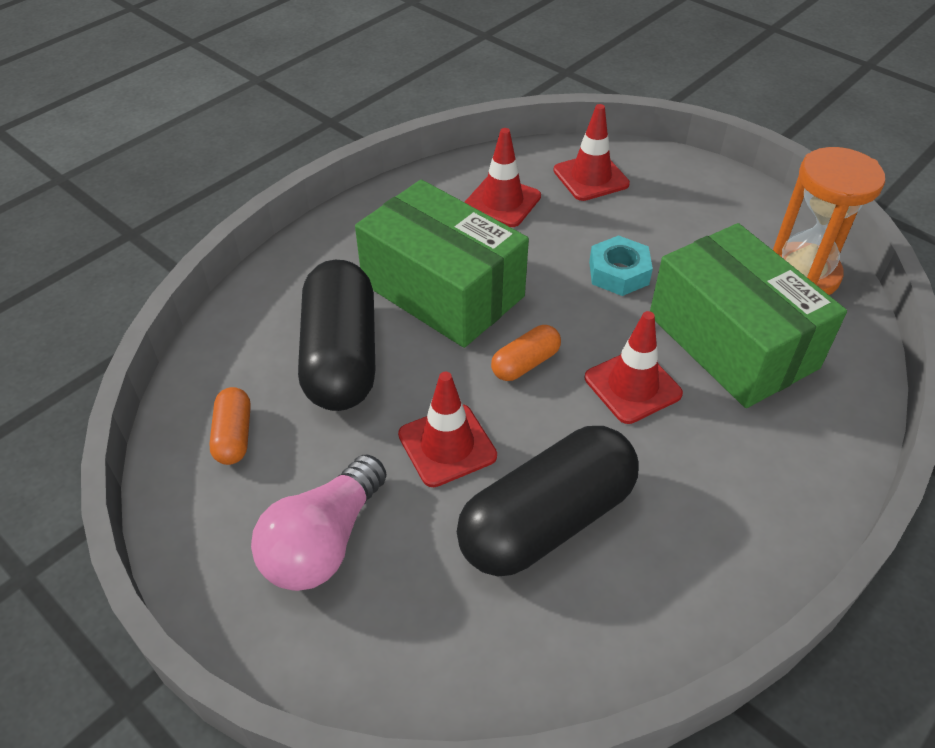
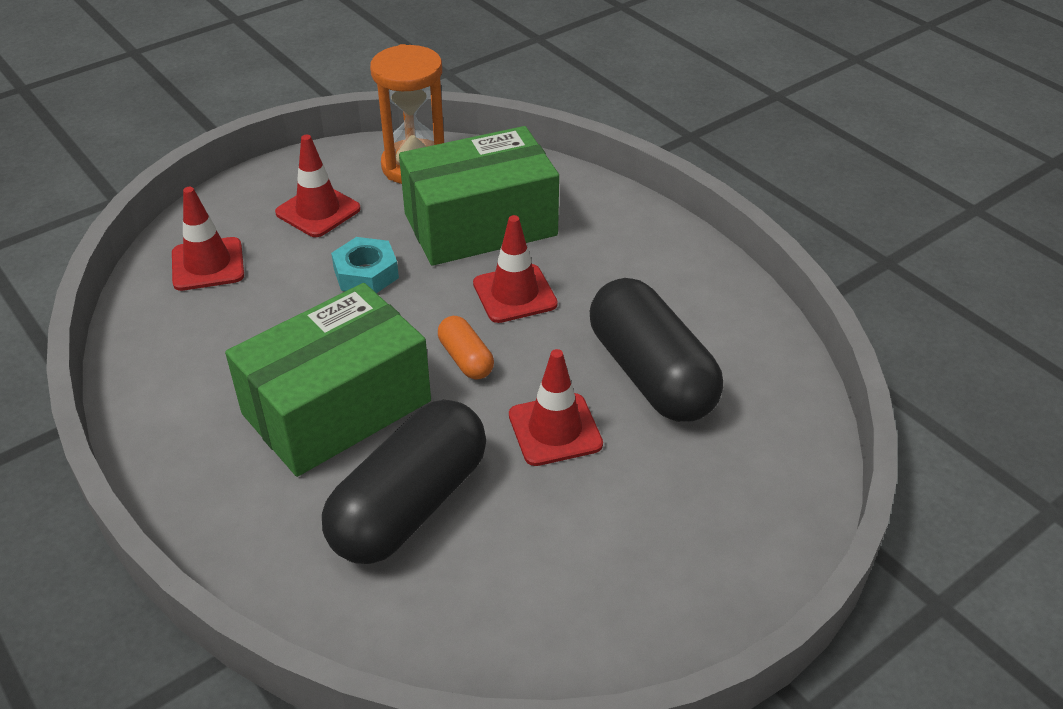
camera: 80 degrees left, 5 degrees down
(234, 435) = (501, 611): orange capsule -> none
(323, 542) = (654, 535): pink light bulb -> none
(341, 356) = (410, 505): black capsule -> black capsule turned 60 degrees counterclockwise
(502, 202) = (211, 339): red traffic cone -> red traffic cone (318, 211)

